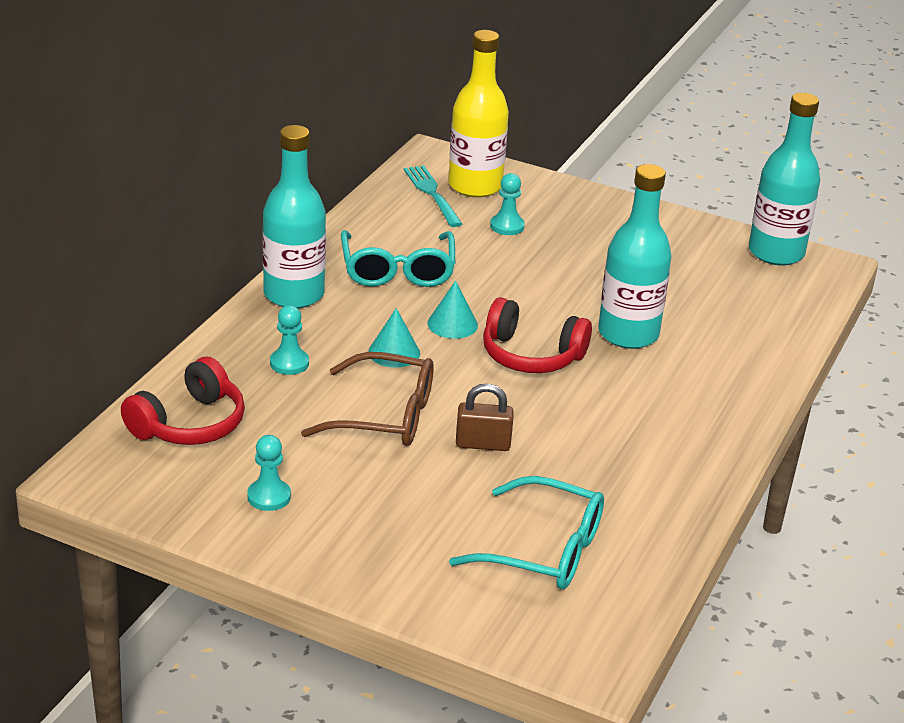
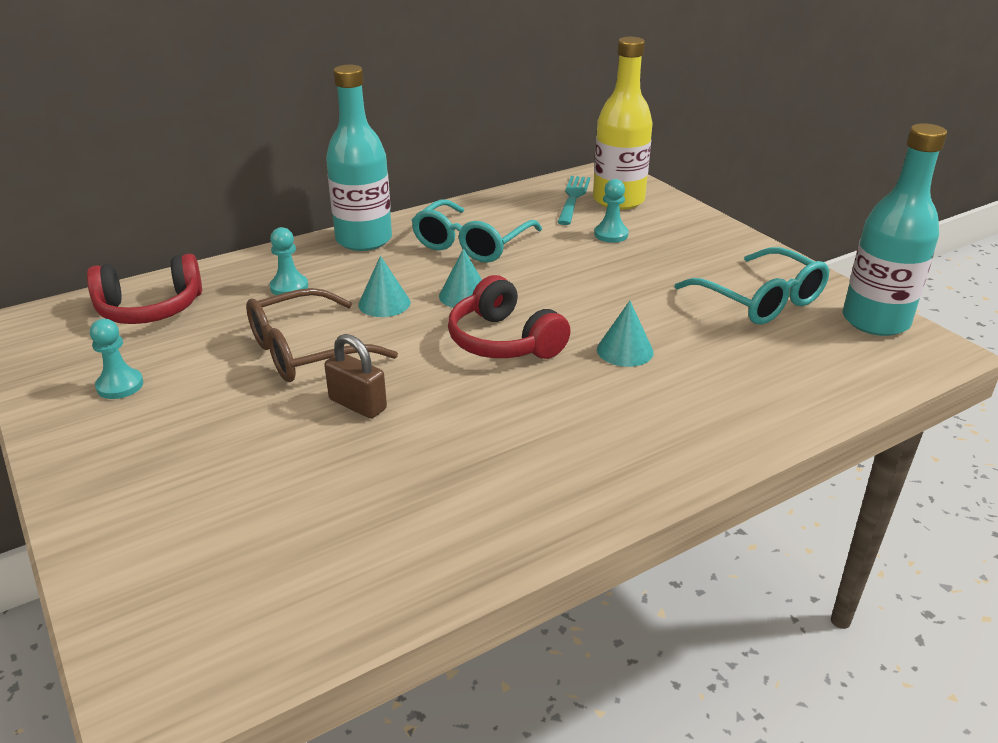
camera: 35 degrees right, 0 degrees up
(384, 416) = (306, 351): brown glasses -> brown glasses turned 105 degrees clockwise
(544, 550) = (278, 533): turquoise glasses -> turquoise glasses (760, 300)
(628, 334) = (625, 350): turquoise bottle -> turquoise cone

